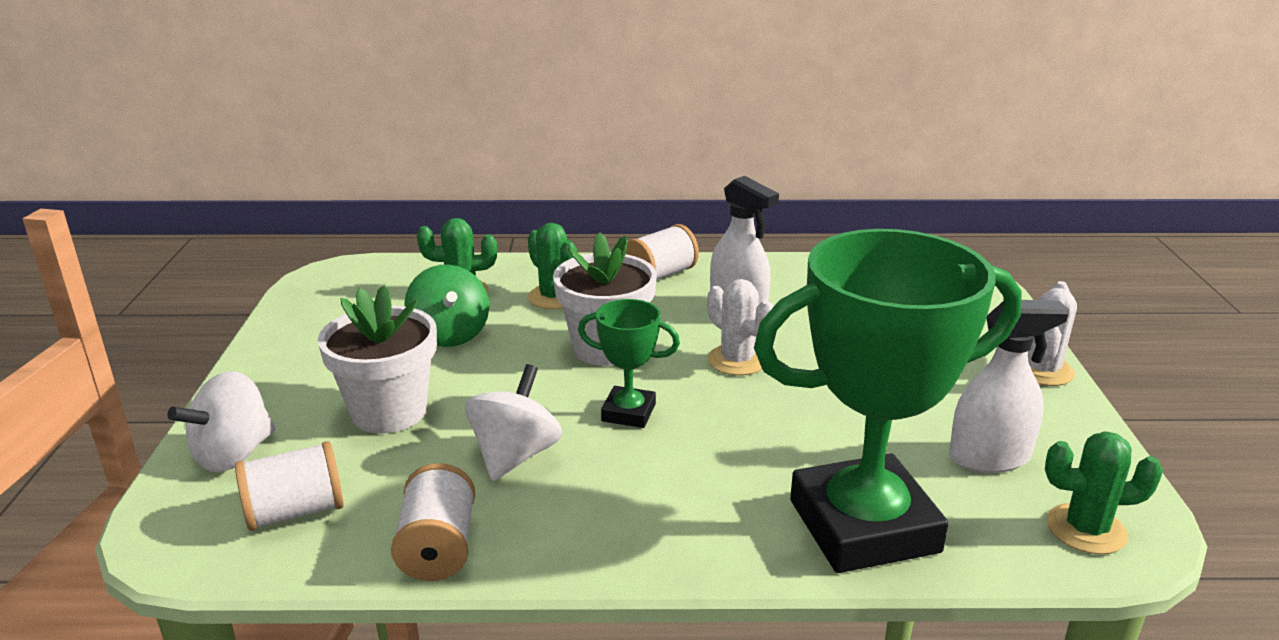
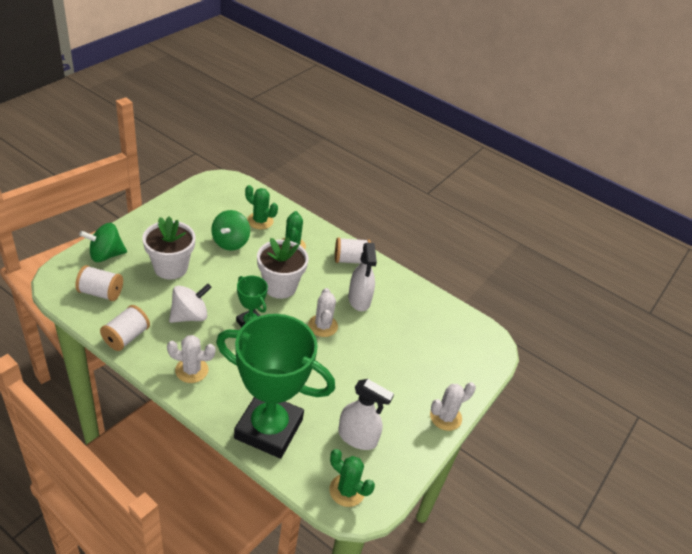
camera: 30 degrees right, 15 degrees up
(233, 454) = (106, 255): white spinning top -> green spinning top
(626, 525) = (191, 370): none -> white cactus

